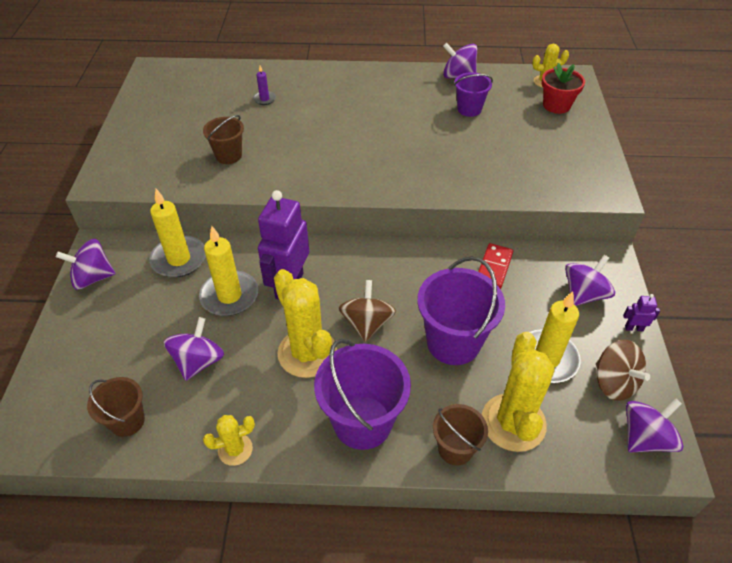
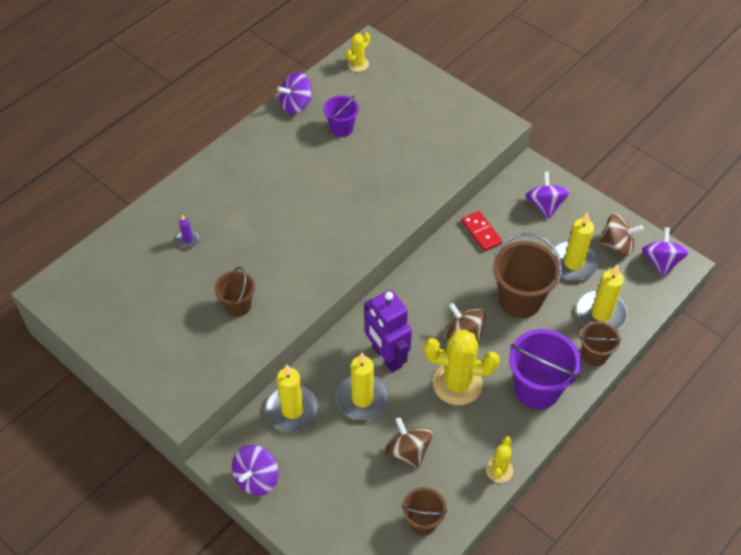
camera: 50 degrees left, 5 degrees up
(198, 361) = (407, 451): purple spinning top -> brown spinning top
(453, 342) = (520, 299): purple bucket -> brown bucket
(513, 422) = (601, 314): yellow cactus -> yellow candle
(556, 105) = (390, 80): red flower pot -> none
(634, 328) = (590, 204): purple robot -> none

